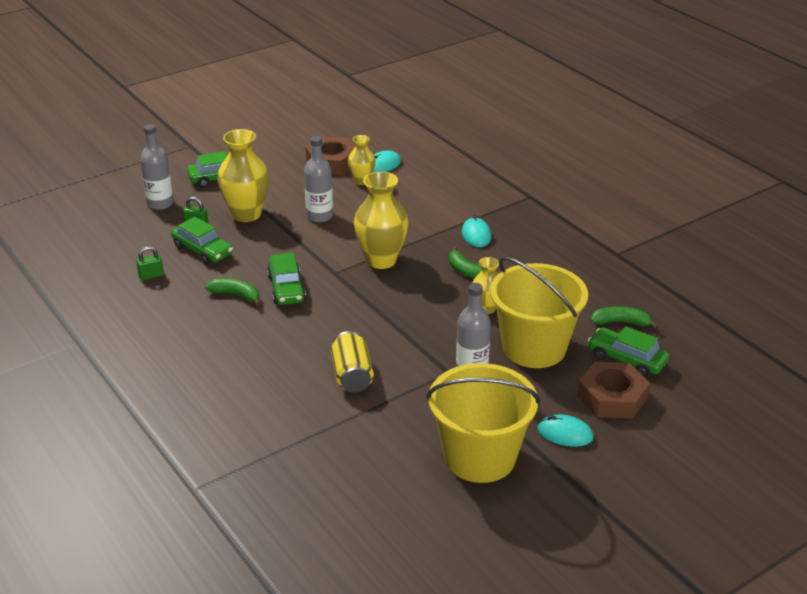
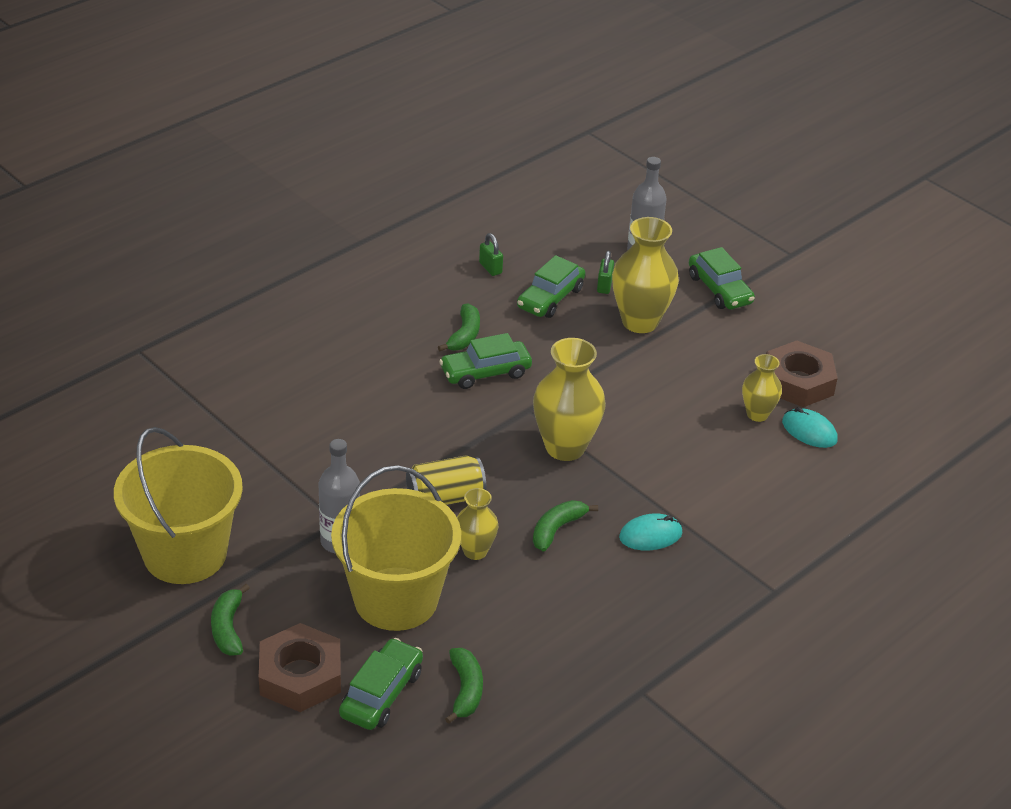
camera: 80 degrees right, 5 degrees up
(319, 216) = (655, 383): grey bottle -> none
(352, 375) = (324, 441): yellow can -> yellow can (445, 498)
(565, 433) = (228, 628): turquoise mouse -> green banana

